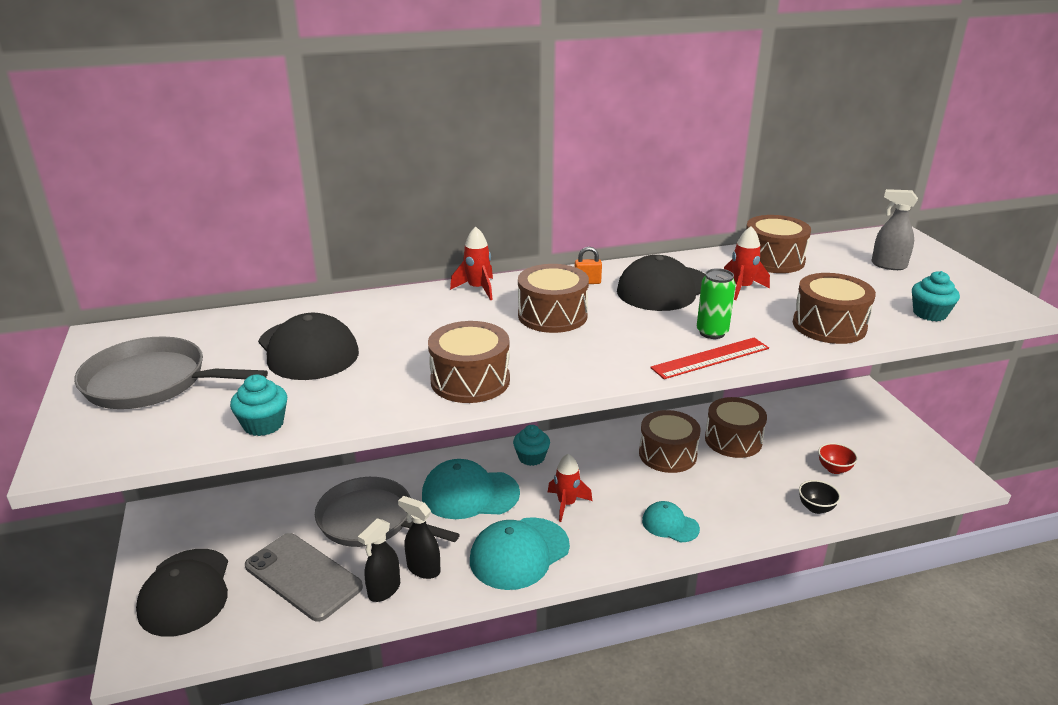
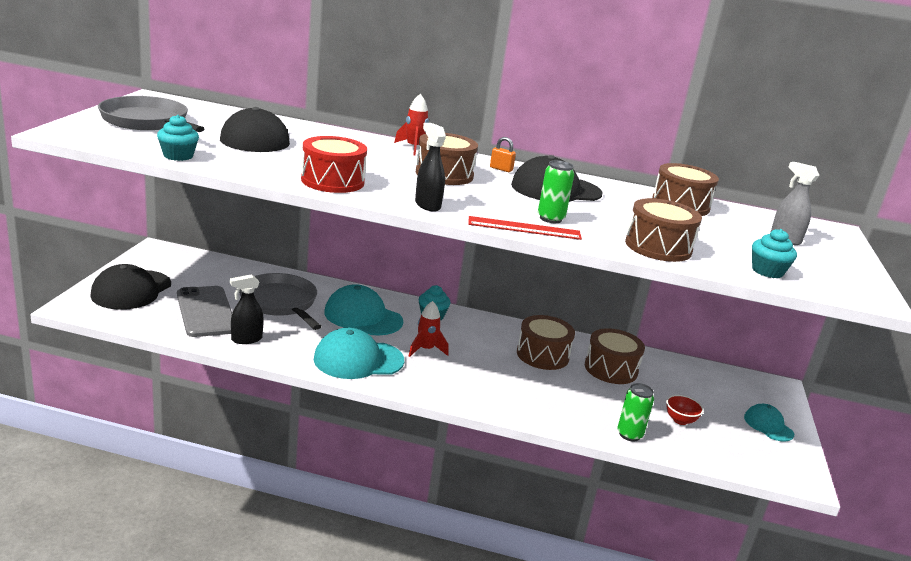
camera: 25 degrees right, 5 degrees down
(423, 569) = (284, 340): black spray bottle -> black spray bottle (427, 205)
(470, 380) = (332, 181): brown drum -> red drum
(670, 524) = (491, 392): turquoise cap -> turquoise cap (768, 425)
(742, 288) = (621, 208): red rocket -> none
(816, 508) = (629, 434): black bowl -> green can

